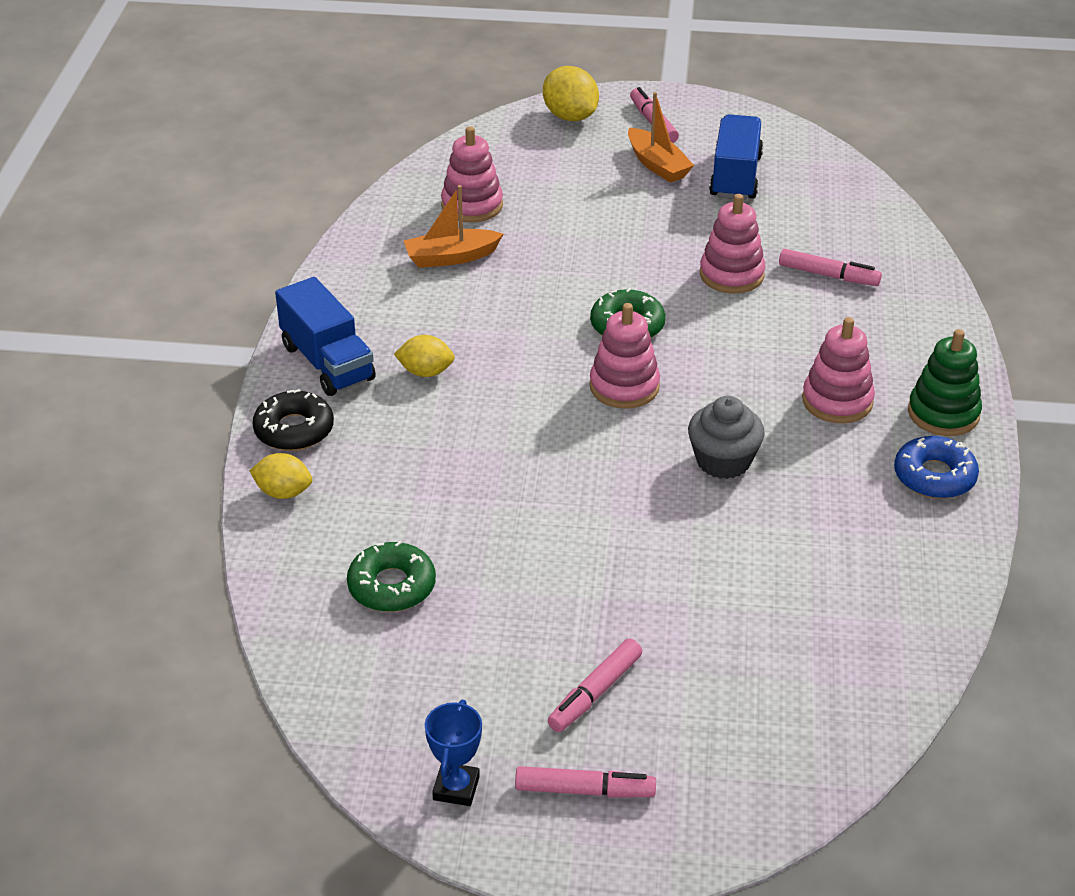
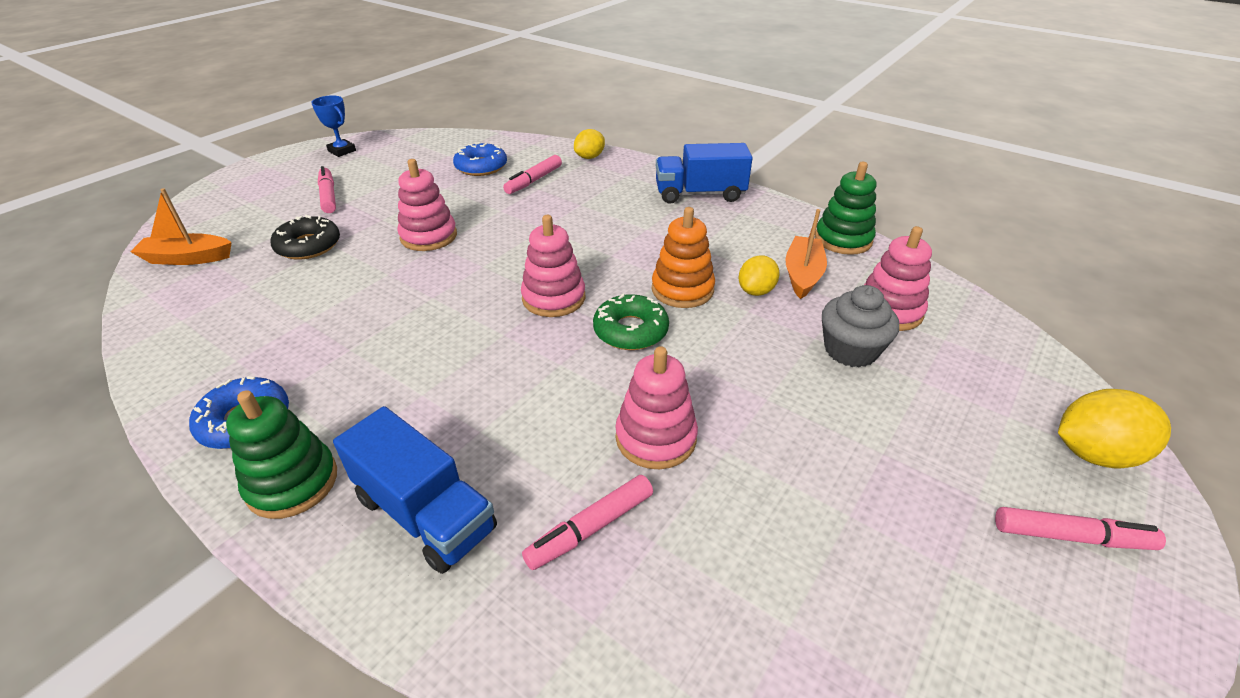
camera: 120 degrees right, 0 degrees up
(294, 430) = (641, 170): black donut -> black donut (308, 246)
(361, 247) = (843, 239): none -> green stacking toy
(392, 586) = (481, 167): green donut -> blue donut
(425, 372) = (656, 223): yellow lemon -> yellow lemon (756, 291)
(539, 317) = (682, 289): none -> orange stacking toy
(584, 791) = (286, 176): pink marker -> pink marker (534, 181)
(657, 165) = (937, 485): orange boat -> orange boat (187, 258)
(723, 461) = (420, 310): grey cupcake -> grey cupcake (850, 350)
(735, 177) = (879, 558): blue truck -> blue truck (425, 513)
(837, 401) = (401, 411): pink stacking toy -> pink stacking toy (429, 236)

